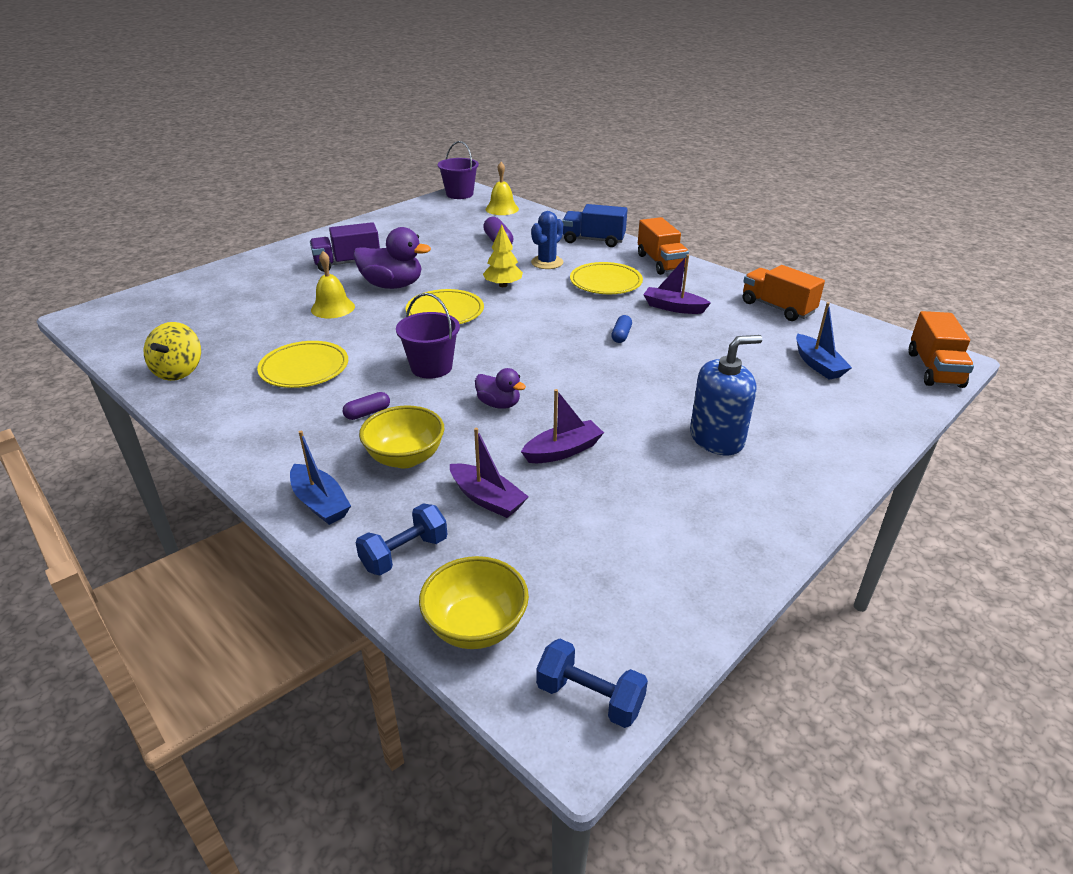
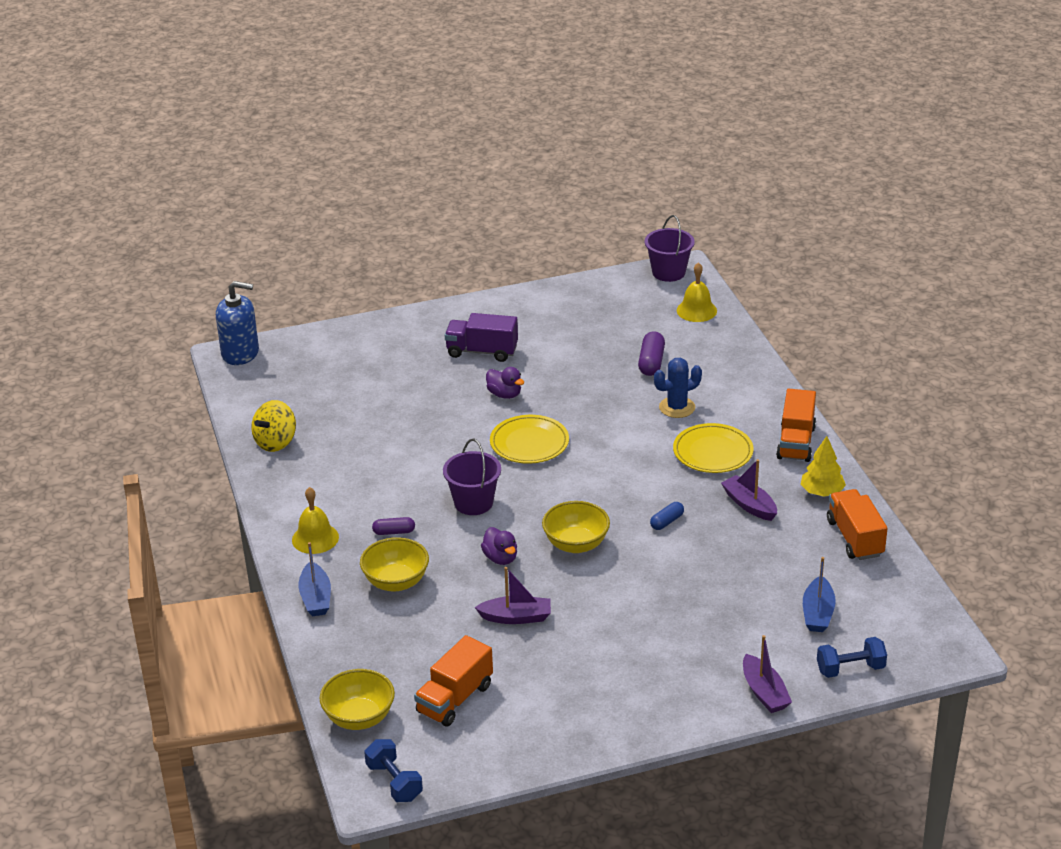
camera: 30 degrees right, 0 degrees up
(304, 368) = (372, 471): yellow plate -> none
(333, 308) = (434, 407): yellow bell -> yellow bell (315, 538)
(392, 285) = (504, 394): purple duck -> purple duck, size x0.57
(404, 553) = (347, 655): blue dumbbell -> blue dumbbell (850, 669)
(487, 499) = (430, 636): purple boat -> purple boat (764, 692)
(503, 285) = (608, 425): yellow tree -> yellow tree (822, 492)
(560, 373) = (576, 544): none -> yellow bowl
(593, 240) = (754, 389): blue truck -> none
(716, 438) = (647, 649): blue soap dispenser -> blue soap dispenser (240, 353)
(934, 369) = (925, 655): orange truck -> orange truck (455, 699)

